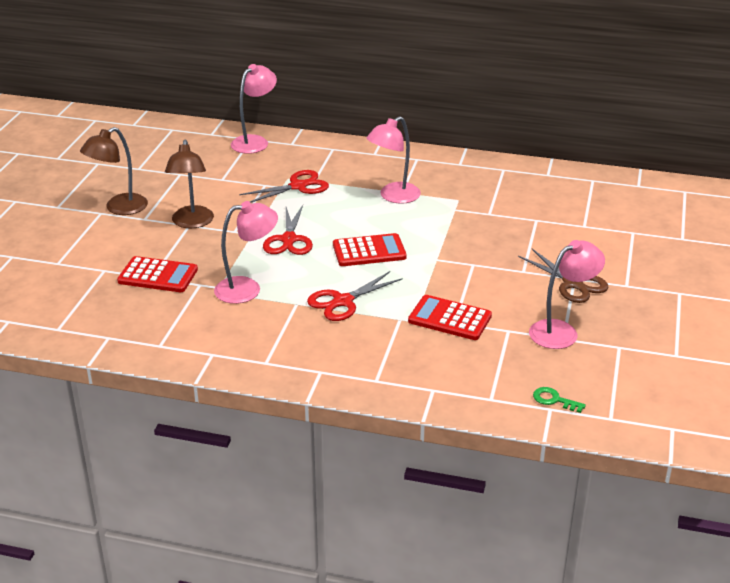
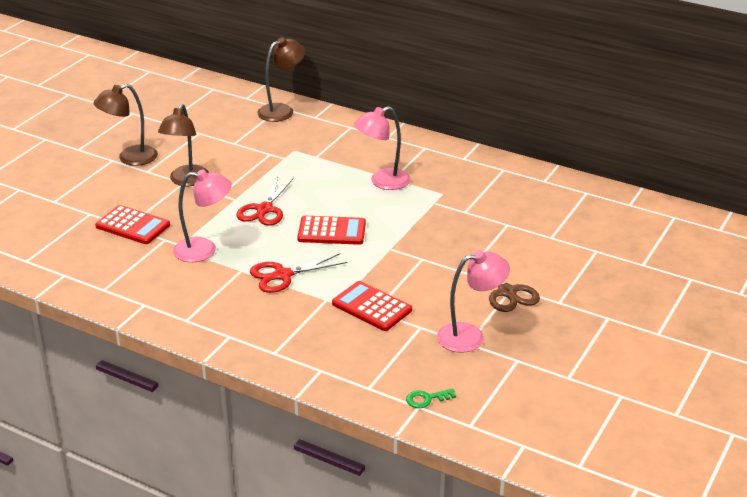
camera: 15 degrees right, 0 degrees up
(255, 141) = (282, 110): pink lamp -> brown lamp
(298, 186) = (299, 159): red scissors -> none
(554, 400) = (426, 399): green key -> green key turned 60 degrees counterclockwise

